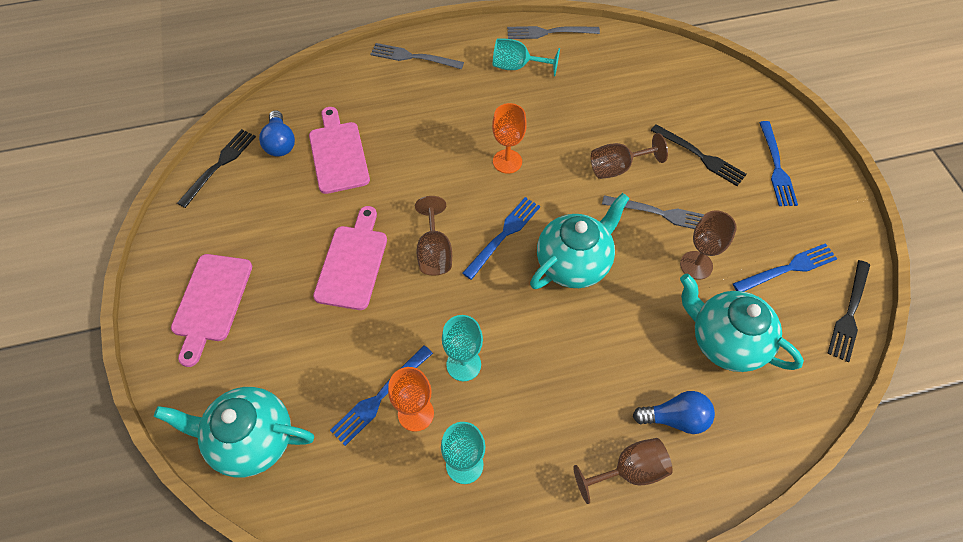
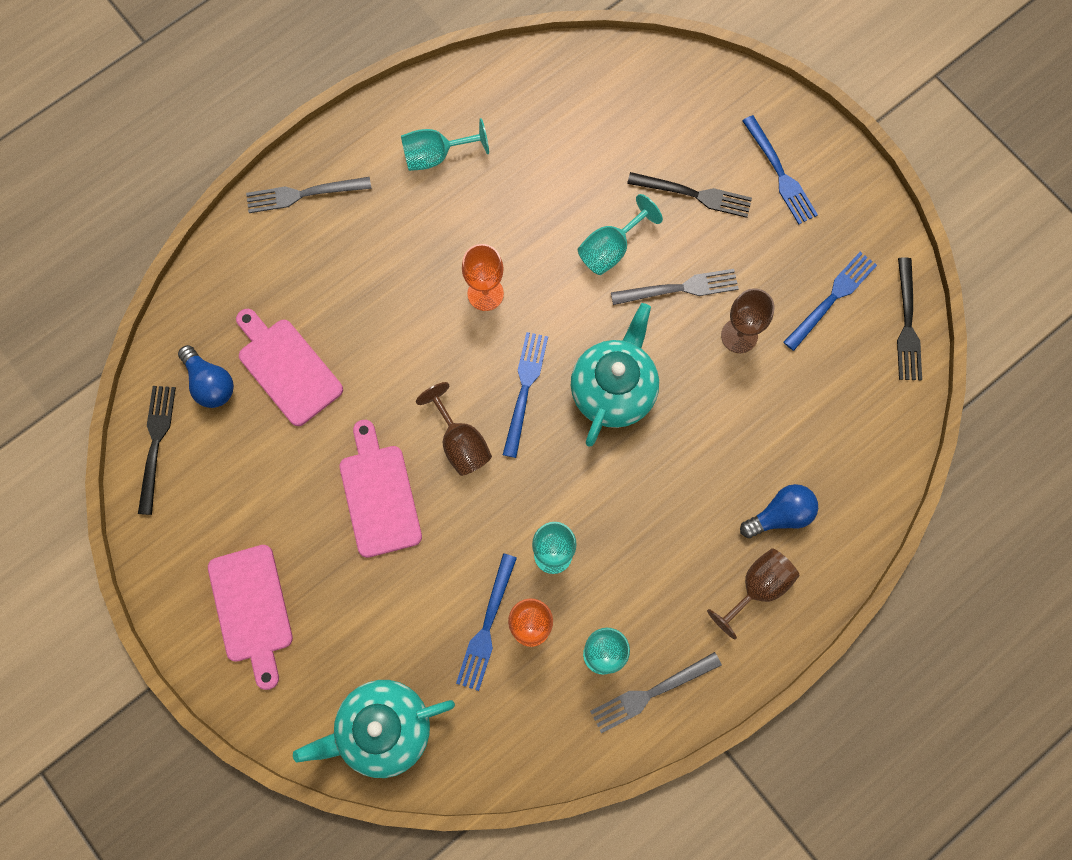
camera: 25 degrees left, 15 degrees up
(548, 32) = (449, 88): grey fork -> grey fork (650, 693)
(617, 168) = (610, 249): brown goblet -> turquoise goblet
(725, 341) = (798, 411): turquoise teapot -> none

